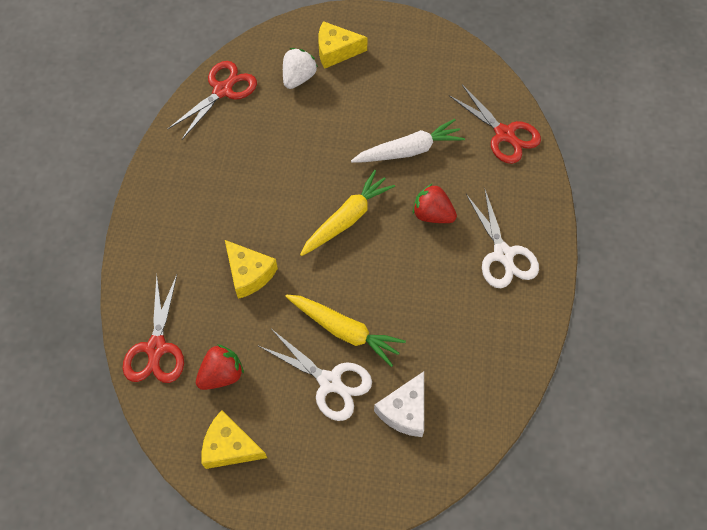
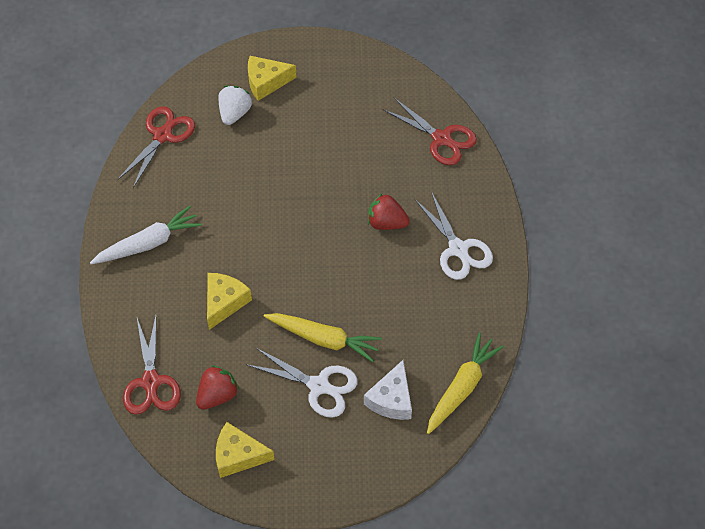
camera: 10 degrees left, 5 degrees down
(249, 273) = (224, 302): yellow cheese -> yellow cheese turned 105 degrees counterclockwise
(347, 218) = (307, 238): yellow carrot -> yellow carrot (462, 387)
(409, 150) = (354, 167): white carrot -> white carrot (149, 243)

